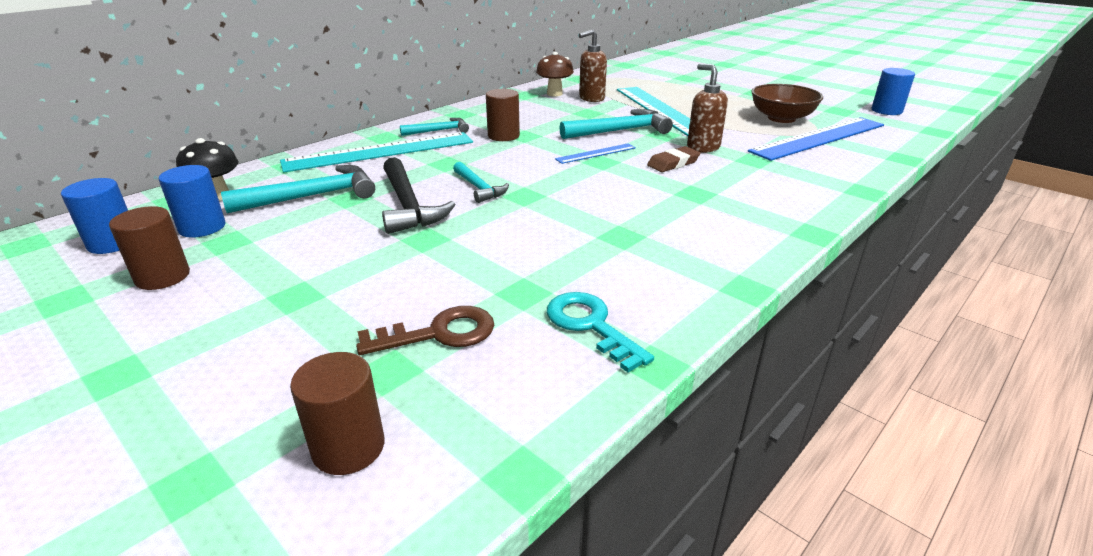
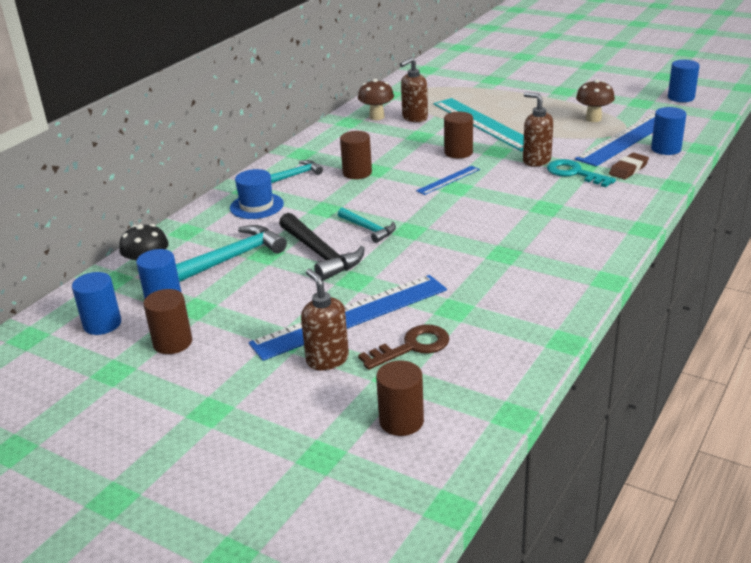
camera: 10 degrees left, 0 degrees up
(319, 331) = (327, 359): none -> brown soap dispenser
(380, 152) = (256, 206): turquoise ruler -> blue hat
(390, 280) = (351, 316): none -> blue ruler
(590, 325) = (512, 324): turquoise key -> turquoise key (574, 173)
(620, 131) = (458, 152): turquoise hammer -> brown cylinder
(673, 163) = (517, 181): brown eraser -> brown eraser (628, 169)
(781, 118) = (593, 119): brown bowl -> brown mushroom
(860, 154) = (666, 149): none -> blue cylinder

